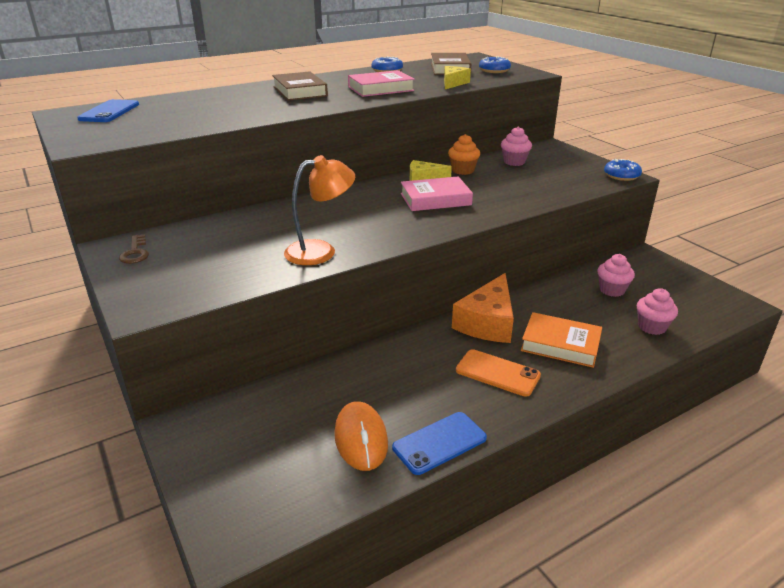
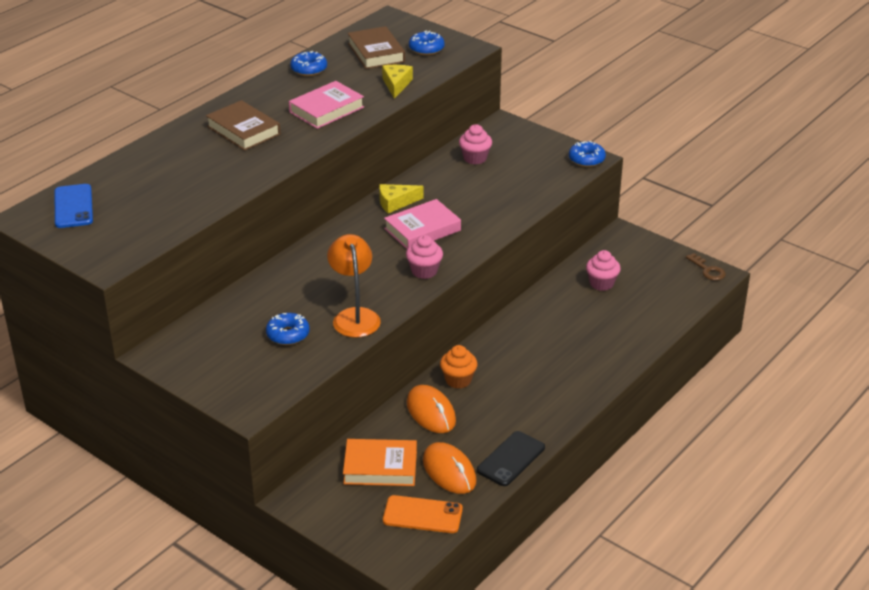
camera: 20 degrees left, 5 degrees up
(135, 252) = (184, 356): brown key -> brown key (708, 270)
(244, 254) = (288, 334): none -> blue donut
(320, 251) = (354, 316): orange lamp -> orange lamp turned 60 degrees counterclockwise
(378, 370) = (431, 412): none -> orange mouse
(439, 443) = (511, 459): blue phone -> black phone
(463, 170) = (429, 182): orange cupcake -> orange cupcake (458, 380)
(487, 322) = (503, 344): orange cheese -> none
(497, 373) = (531, 391): orange phone -> orange phone (422, 515)
(560, 344) = (573, 351): orange book -> orange book (380, 467)
(652, 327) = (645, 316): pink cupcake -> pink cupcake (424, 271)

